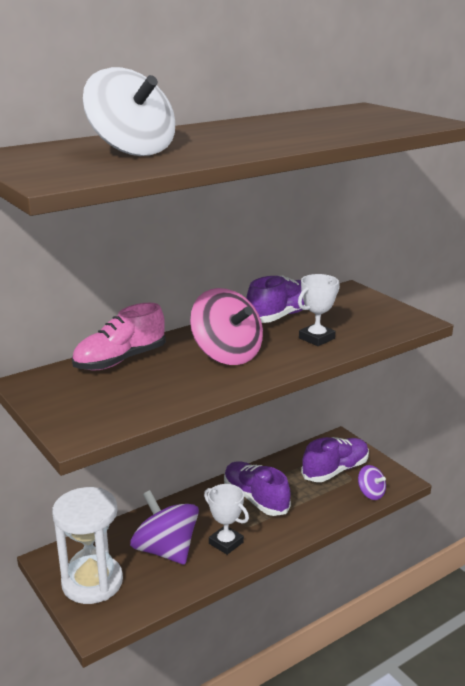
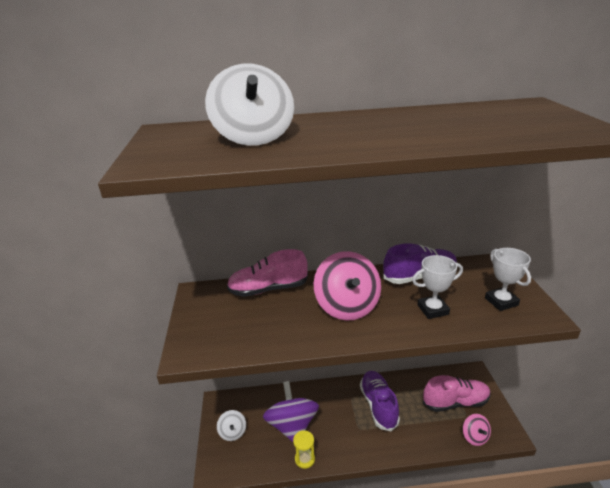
camera: 30 degrees right, 5 degrees up
(92, 582) = (233, 432): white hourglass -> white spinning top
(203, 574) = (305, 459): none -> yellow hourglass
(226, 543) = (336, 437): white trophy -> white trophy (501, 301)
(335, 470) = (455, 402): purple shoe -> pink shoe
(370, 493) = (474, 437): purple spinning top -> pink spinning top

